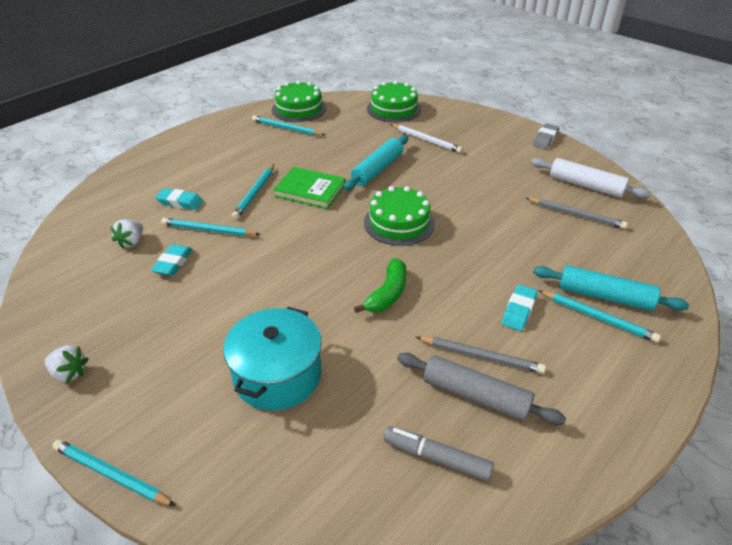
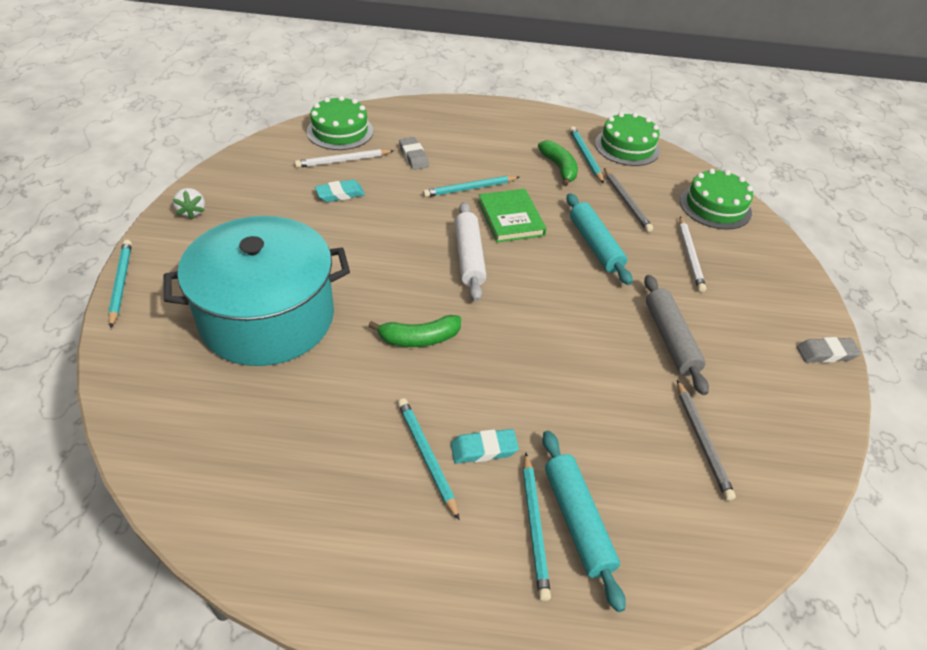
camera: 50 degrees right, 5 degrees up
(131, 242) = (343, 161): white strawberry -> white pencil
(180, 202) = (413, 156): turquoise eraser -> grey eraser
(209, 230) = (396, 190): turquoise pencil -> turquoise pencil (427, 456)
(277, 375) = (267, 317): turquoise pot -> turquoise pot, size x1.58
(284, 144) = (559, 168): none -> green banana
(377, 169) = (595, 245): turquoise rolling pin -> turquoise rolling pin turned 75 degrees clockwise
(399, 223) = (528, 299): green cake -> green cake (340, 131)
(436, 458) = (247, 463): grey marker -> none
(475, 396) = (339, 461): grey rolling pin -> grey rolling pin (670, 339)
(481, 356) = (393, 444): grey pencil -> grey pencil (626, 202)
(586, 185) = (774, 430): white rolling pin -> white rolling pin (469, 257)

